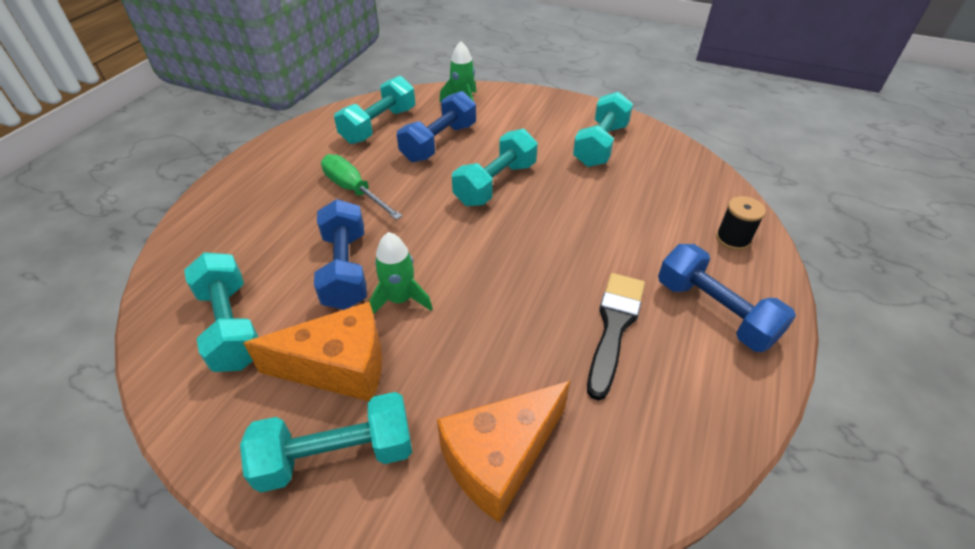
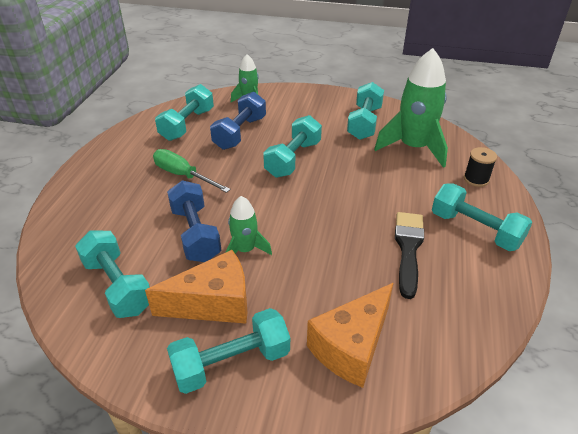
camera: 10 degrees left, 5 degrees down
(657, 185) = (413, 148): none -> green rocket
(714, 312) = (475, 230): blue dumbbell -> turquoise dumbbell

